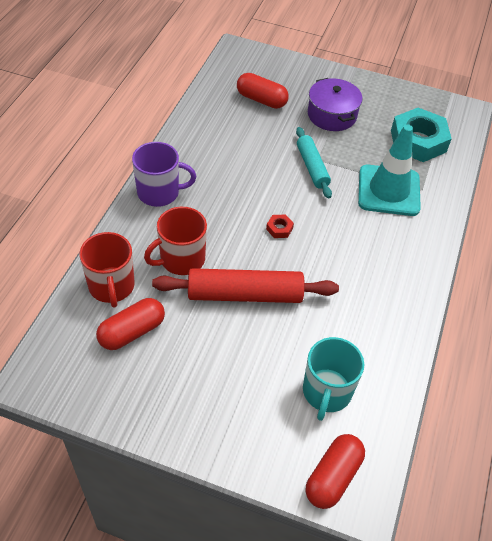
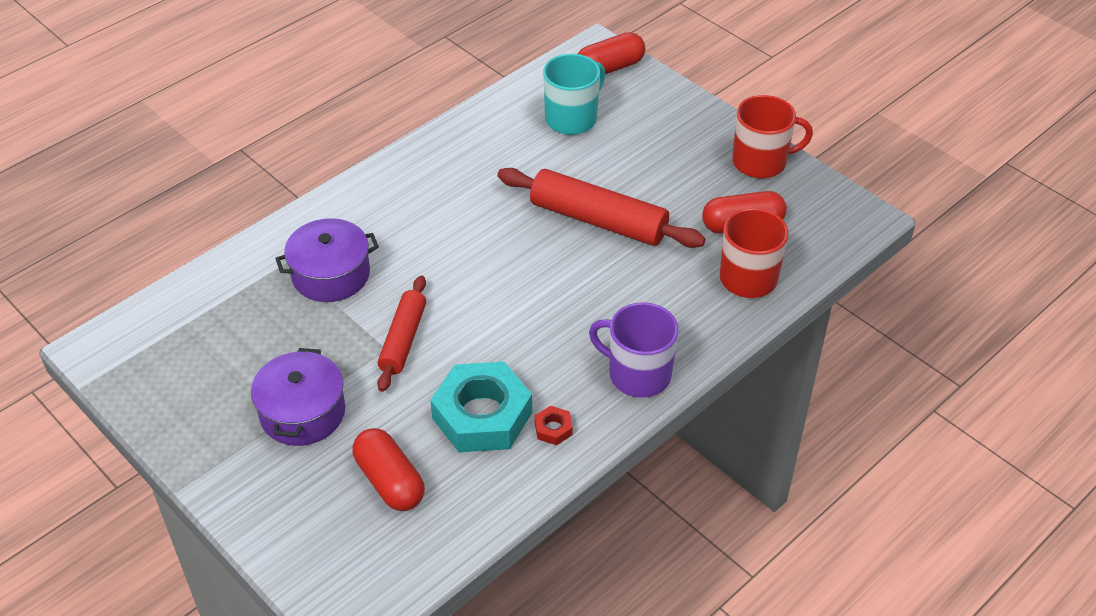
camera: 150 degrees left, 5 degrees down
(181, 259) = (652, 280): red mug -> red mug (761, 162)
(279, 228) = (509, 275): red nut -> red nut (553, 429)
(312, 167) = (403, 340): turquoise rolling pin -> red rolling pin
(388, 190) = (331, 274): turquoise traffic cone -> purple pot
(418, 141) = (220, 327): turquoise nut -> turquoise nut (482, 415)

